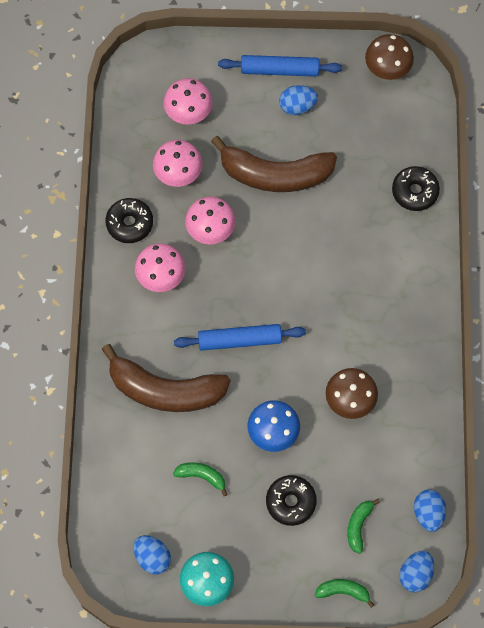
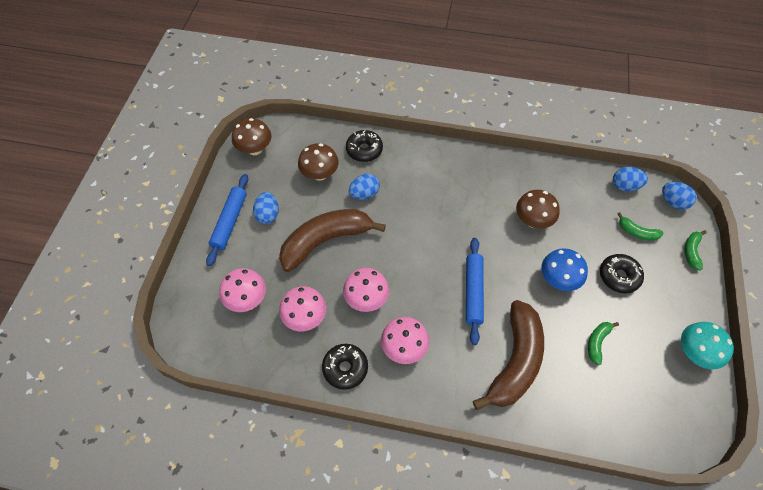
camera: 80 degrees left, 10 degrees down
(152, 557) = (675, 397): blue egg -> blue egg (364, 194)
(275, 174) = (325, 241): brown banana -> brown banana turned 135 degrees counterclockwise
(366, 149) = (320, 174): none -> brown mushroom

